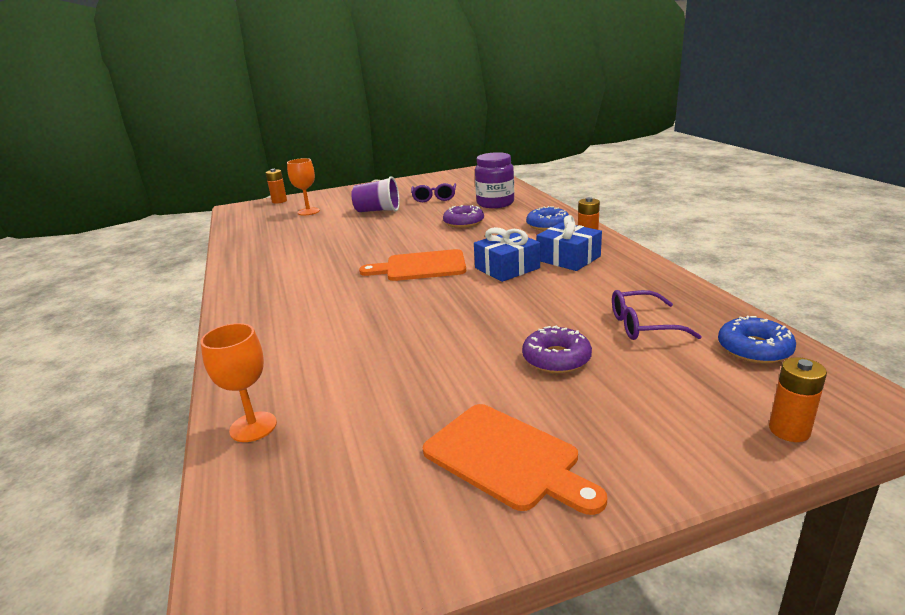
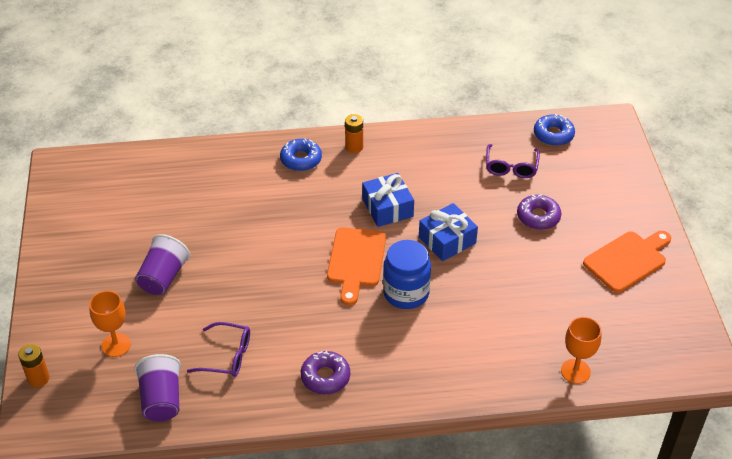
camera: 80 degrees left, 20 degrees up
(254, 231) = (161, 400): none -> purple cup
(382, 295) = (406, 293): none -> blue jar
(434, 198) = (150, 223): purple glasses -> purple glasses (227, 356)
(463, 222) = (254, 213): purple donut -> purple donut (325, 377)
(495, 203) = (209, 179): purple jar -> none
(568, 258) = (386, 168): blue gift -> blue gift (447, 240)
(789, 430) = (626, 156): orange battery -> none

